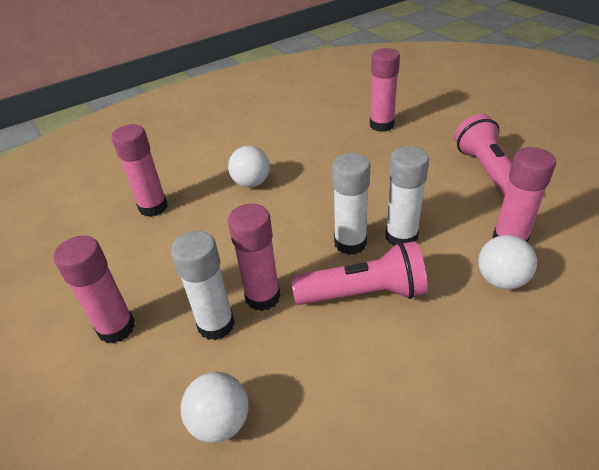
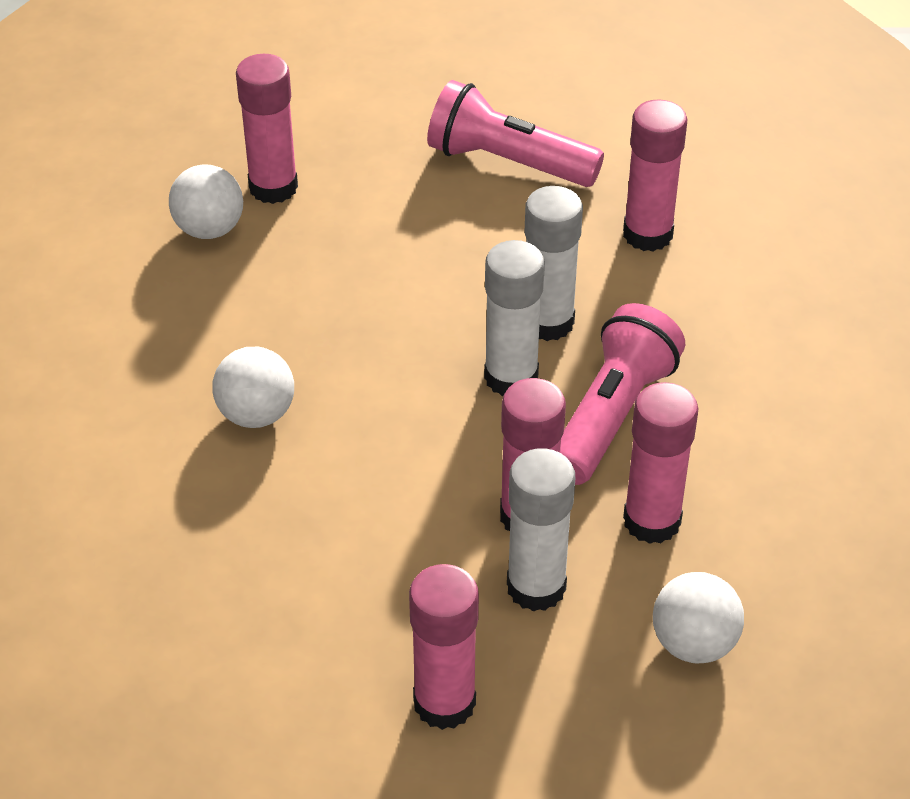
camera: 60 degrees left, 5 degrees up
(153, 207) = (187, 565): pink glue stick -> pink glue stick (652, 521)
(501, 280) = (700, 285): white ball -> white ball (209, 229)

